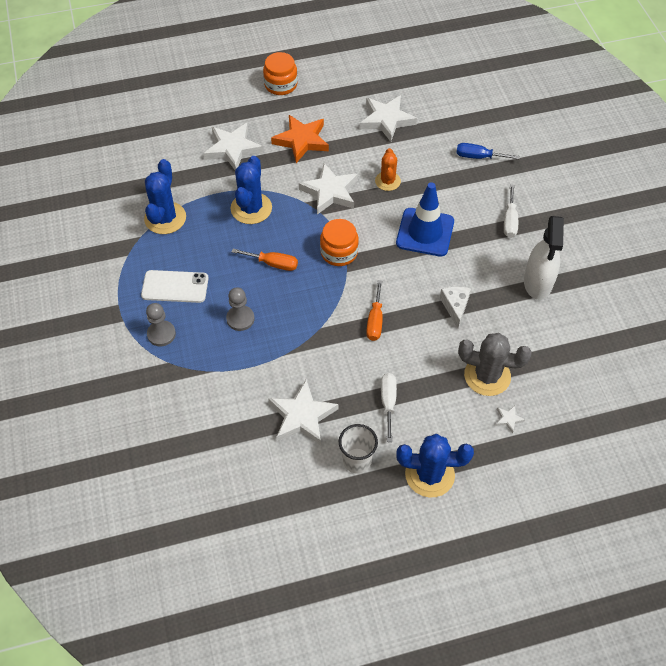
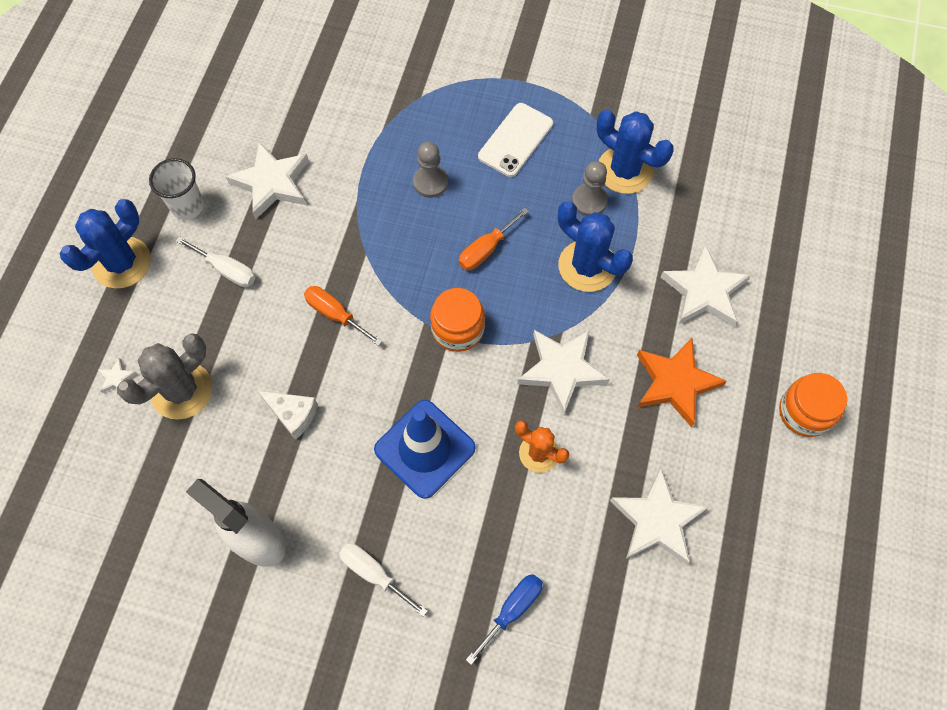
camera: 120 degrees right, 10 degrees up
(161, 334) = (460, 104): grey pawn -> grey pawn (589, 201)

